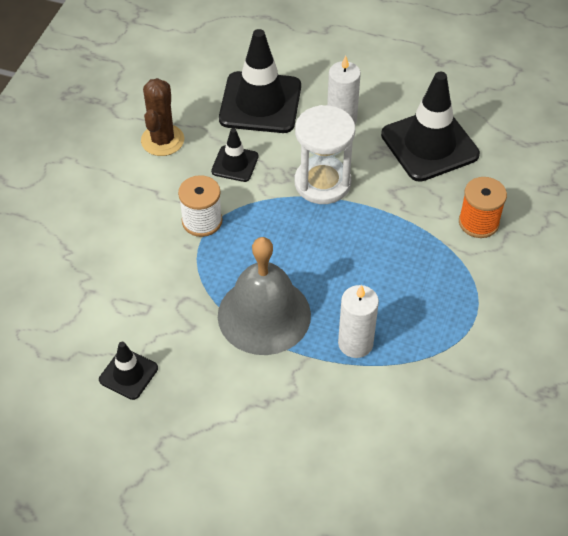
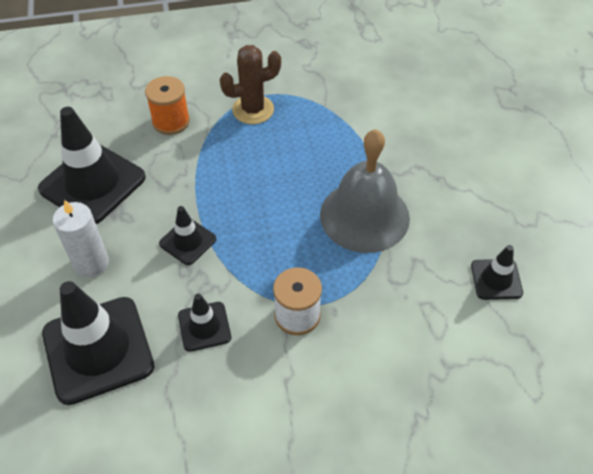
camera: 120 degrees left, 0 degrees up
(162, 140) = (209, 418): brown cactus -> brown cactus (253, 110)
(322, 183) = (187, 241): white hourglass -> black traffic cone
(355, 343) = (345, 149): white candle -> none

